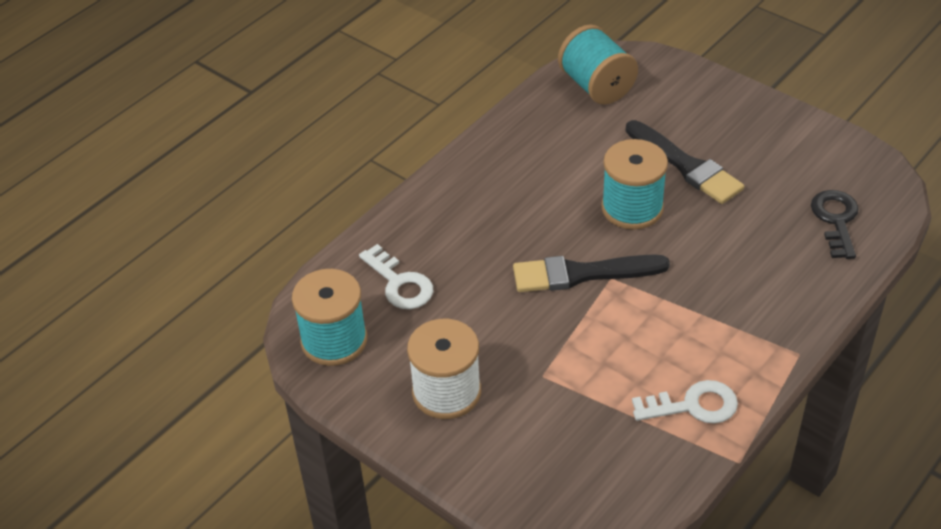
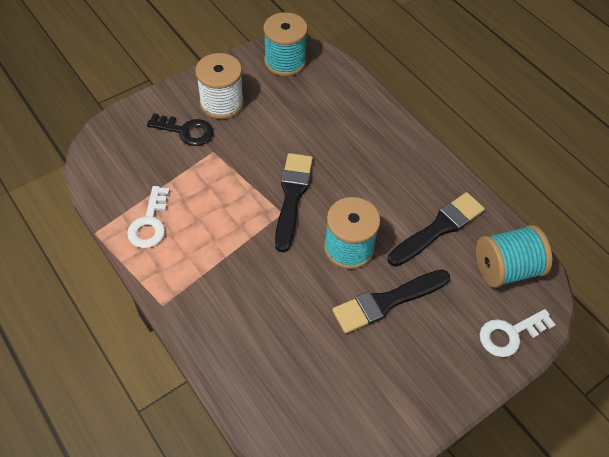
camera: 100 degrees right, 10 degrees up
(400, 283) = (320, 99): white key -> white key (510, 334)
(568, 141) = (438, 228): none -> black brush
(835, 220) = (286, 393): black key -> black key (186, 131)

